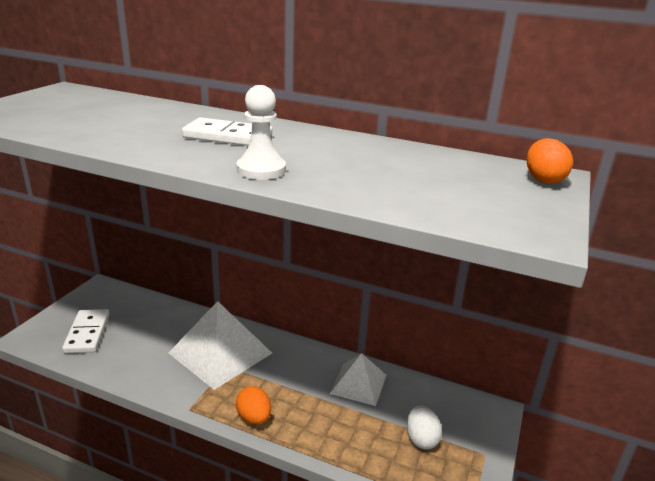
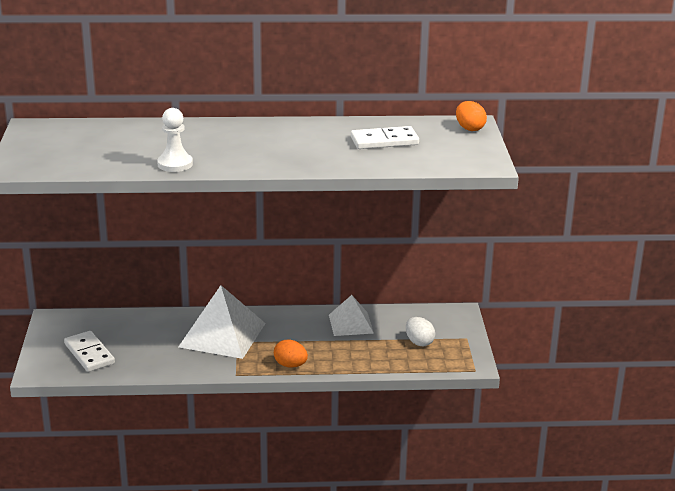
camera: 25 degrees left, 0 degrees up
(227, 137) = (239, 142): white domino -> white domino (384, 141)
(261, 170) = (297, 162): white pawn -> white pawn (175, 164)

